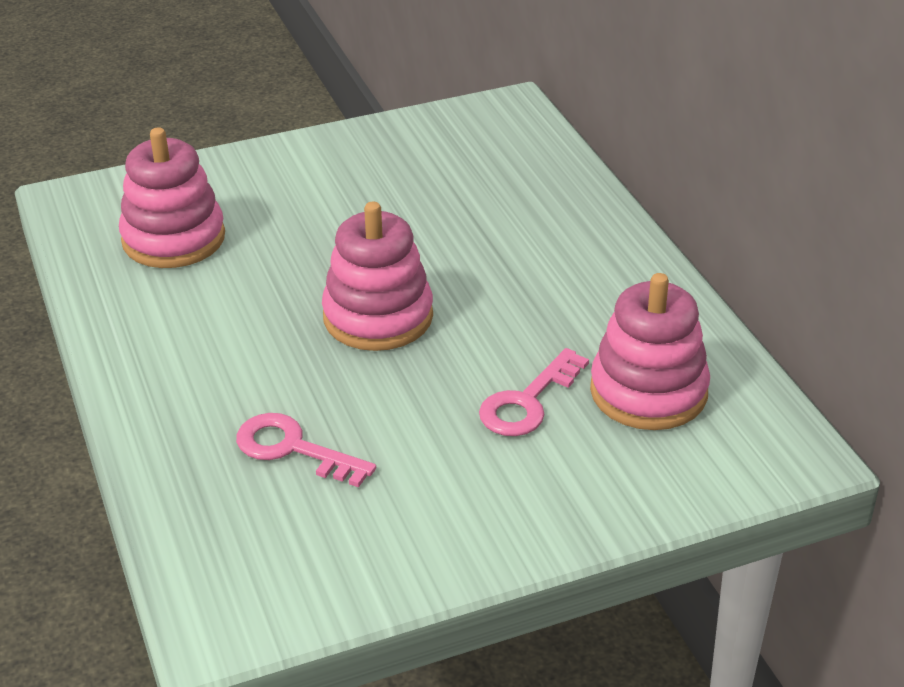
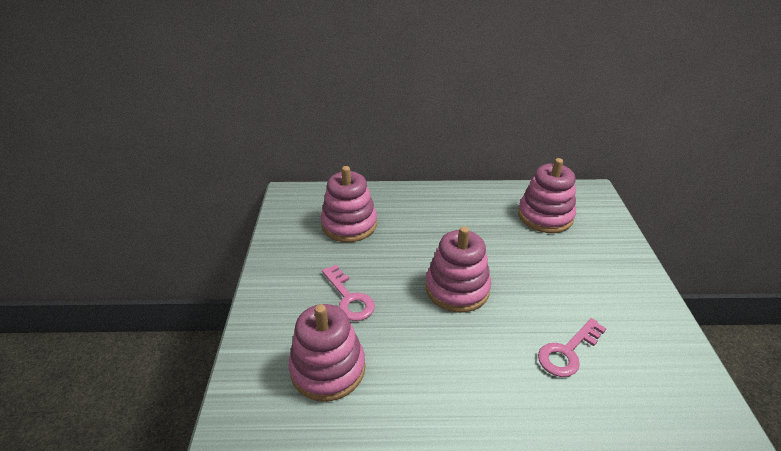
camera: 70 degrees left, 0 degrees up
(470, 181) = (349, 224): none -> pink stacking toy
(527, 402) = (544, 253): pink key -> pink key (349, 298)

